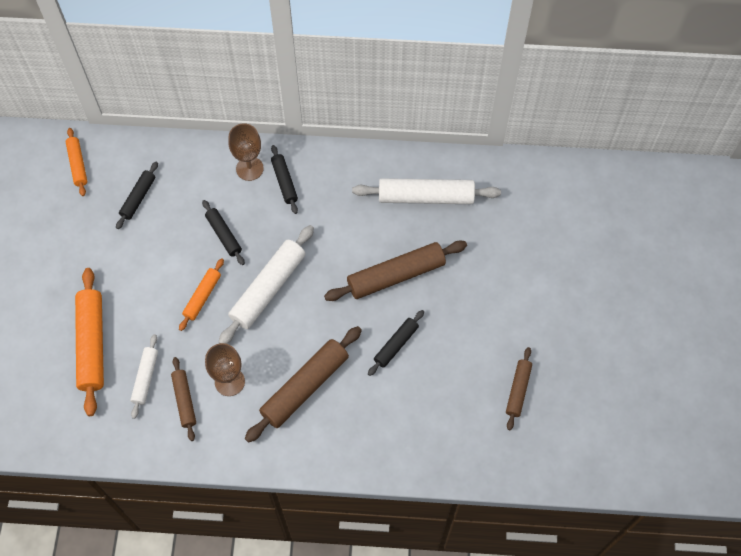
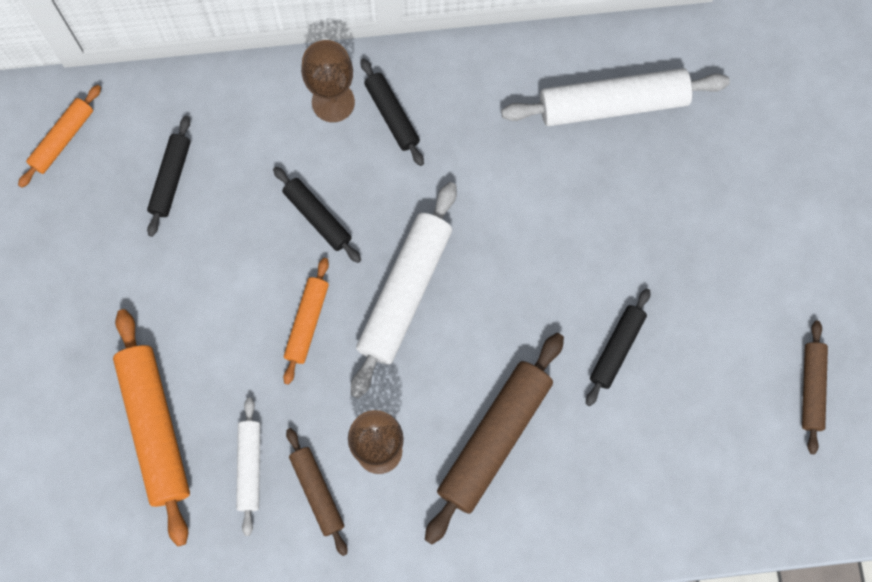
camera: 10 degrees left, 10 degrees up
(78, 165) = (63, 139): orange rolling pin -> orange rolling pin turned 60 degrees clockwise
(396, 275) = (593, 238): brown rolling pin -> none

